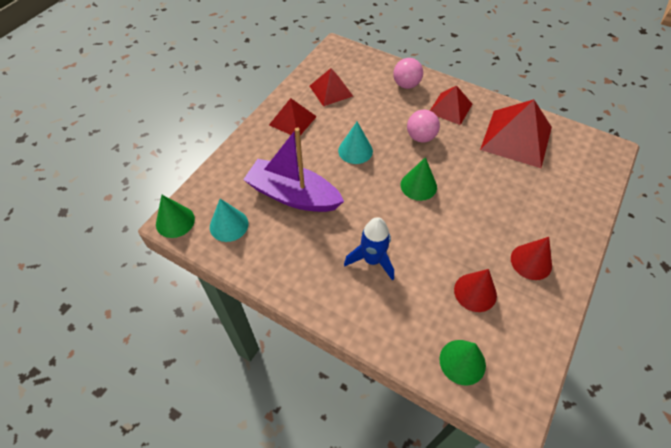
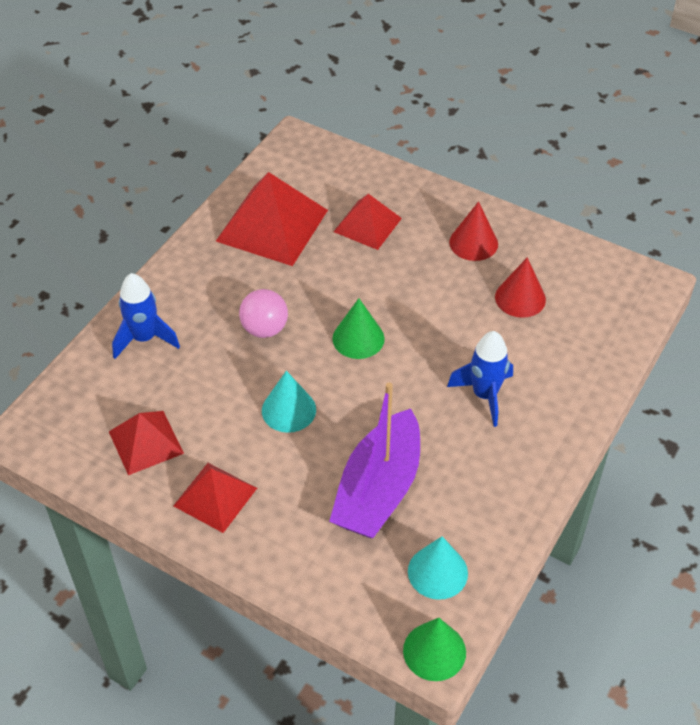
camera: 90 degrees left, 5 degrees down
(406, 85) = (144, 338): pink ball -> blue rocket
(450, 108) = (205, 289): red pyramid -> red pyramid (367, 224)
(462, 362) = (608, 319): green cone -> none

